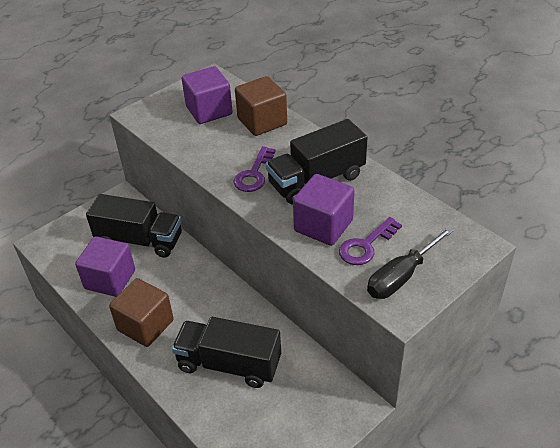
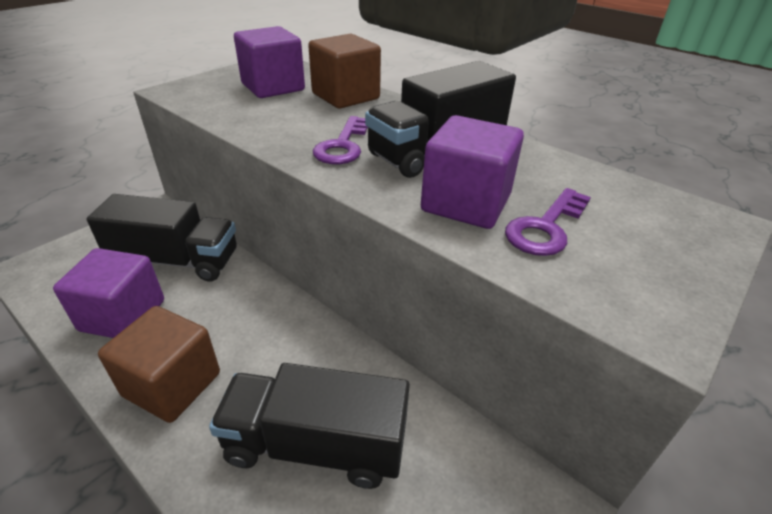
camera: 10 degrees left, 5 degrees down
(401, 276) = (629, 270): black screwdriver -> none

